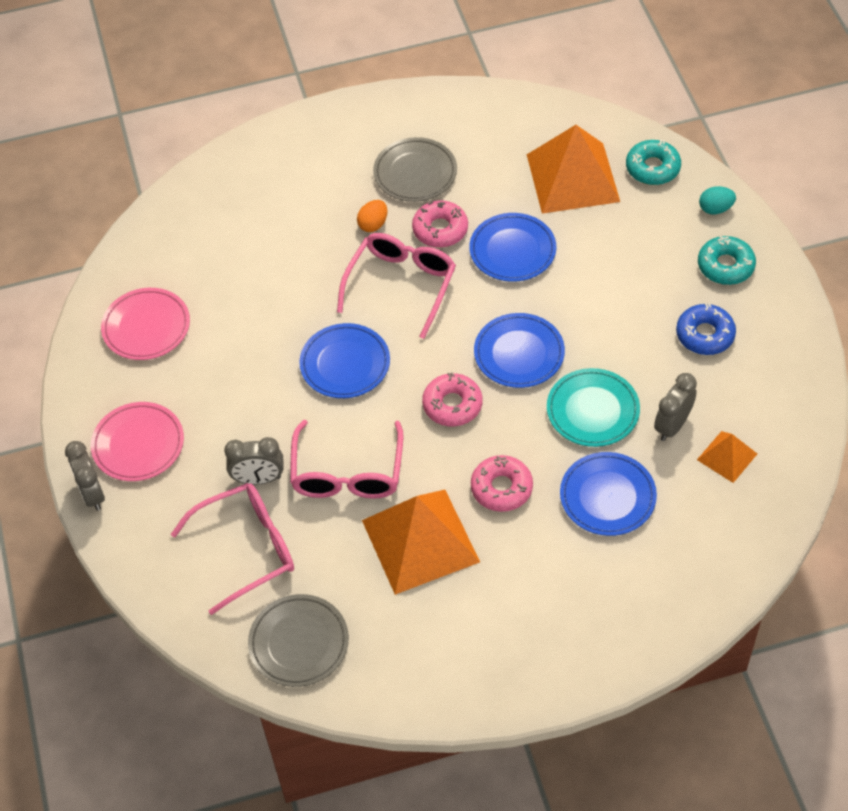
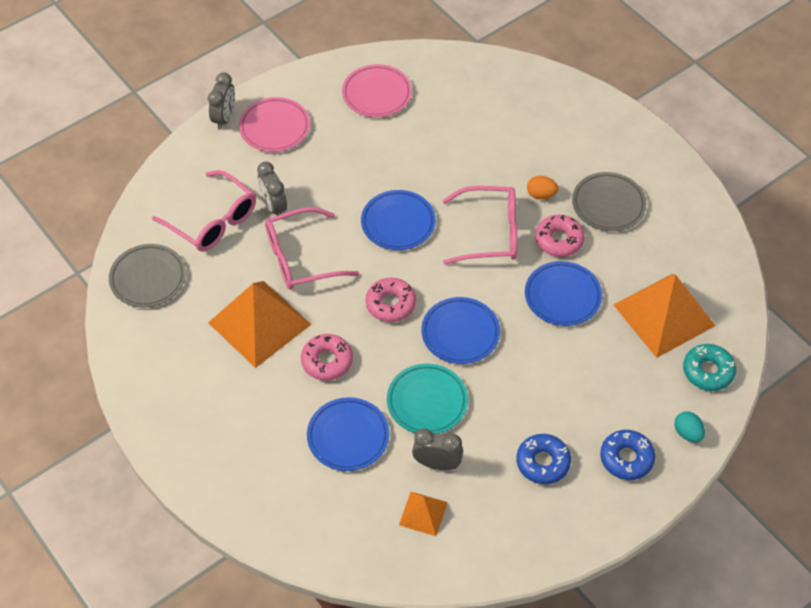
camera: 65 degrees right, 0 degrees up
(92, 494) = (224, 118): grey clock -> grey clock turned 150 degrees clockwise
(725, 266) = (626, 458): turquoise donut -> blue donut

